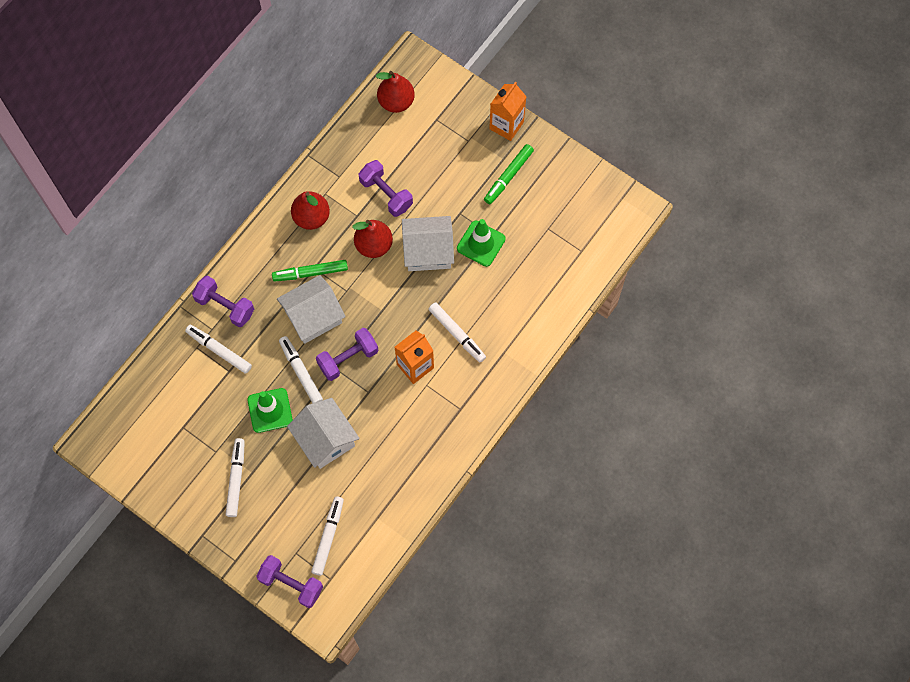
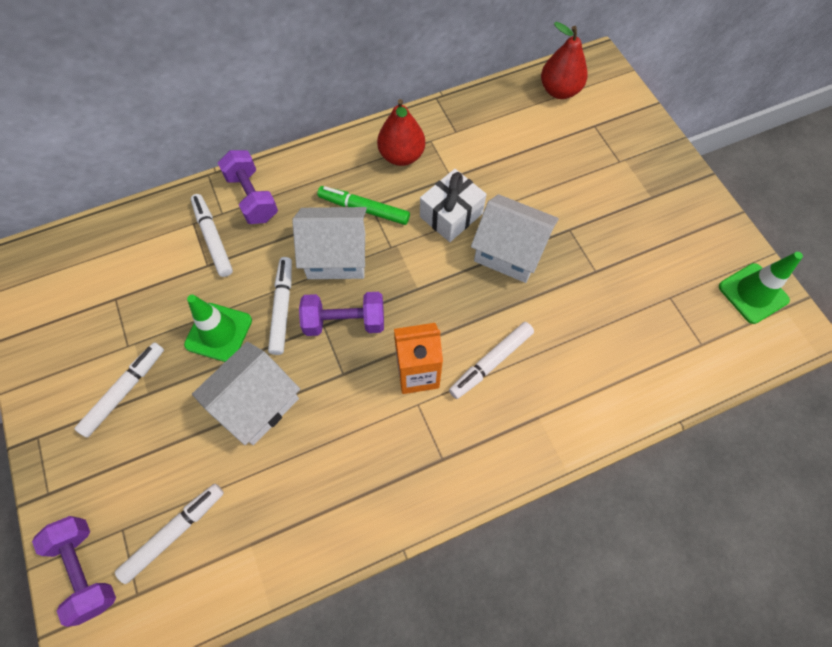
camera: 30 degrees right, 5 degrees down
(325, 439) = (256, 403): white house -> white house turned 45 degrees clockwise
(374, 245) = (451, 215): red pear -> white gift
(386, 194) = (496, 171): purple dumbbell -> none
(457, 334) = (491, 362): white marker -> white marker turned 60 degrees clockwise
(481, 243) = (577, 274): green traffic cone -> green traffic cone (753, 293)
(506, 125) = (672, 165): orange carton -> none
(508, 176) = (648, 218): green marker -> none

